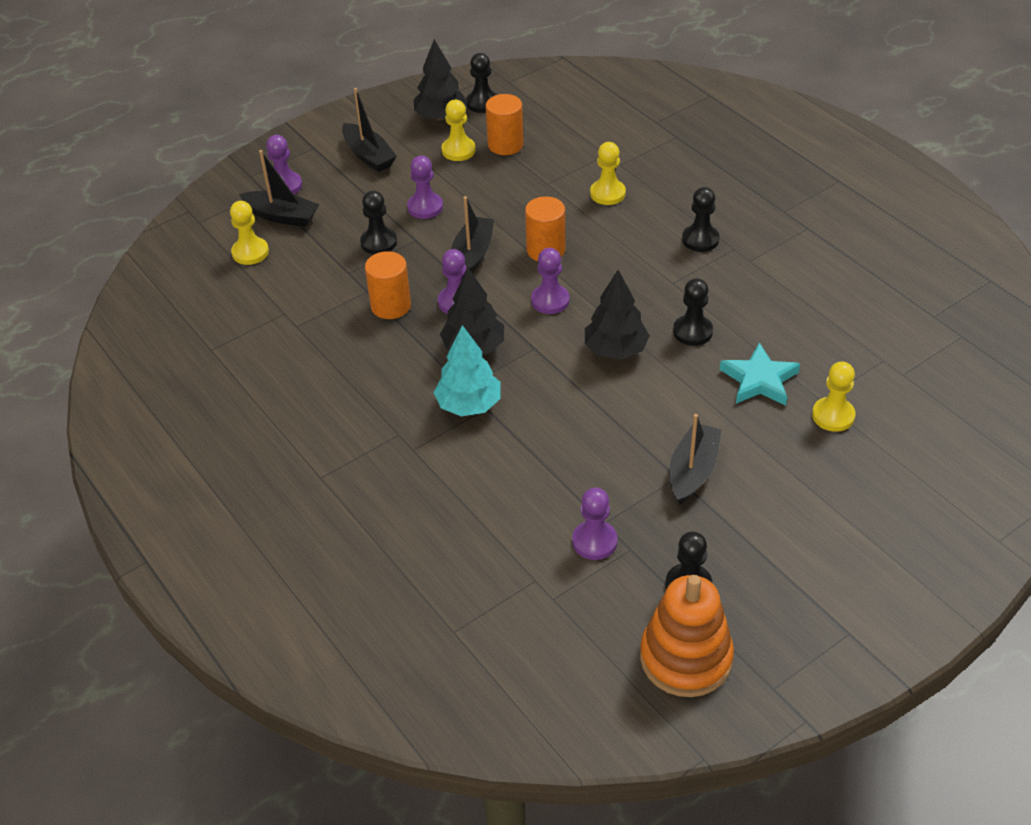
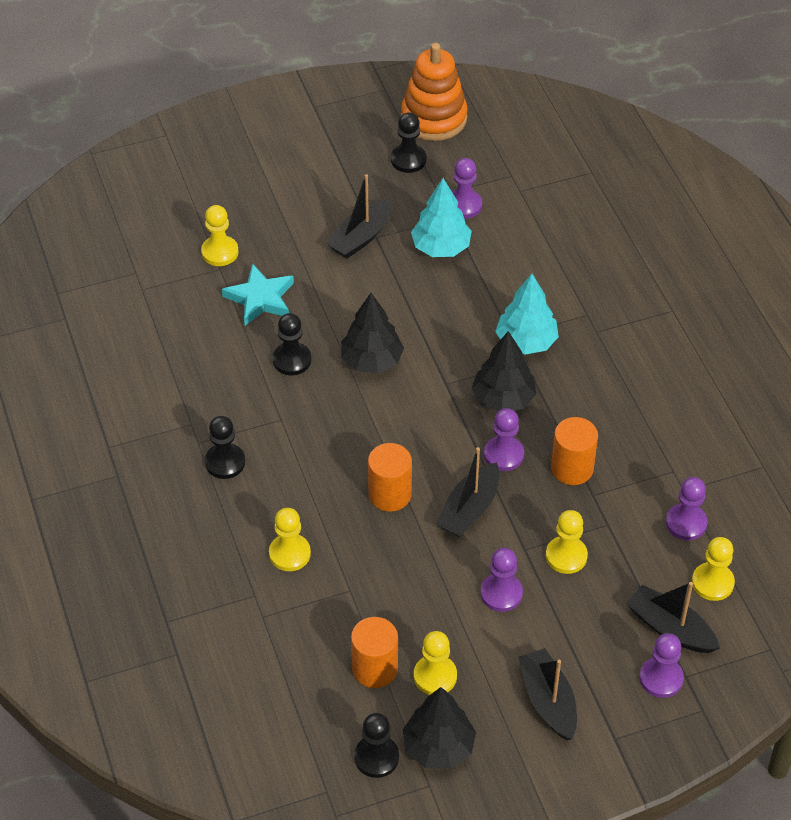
camera: 165 degrees left, 5 degrees up
(379, 242) = (566, 556): black pawn -> yellow pawn
(550, 300) = (410, 430): purple pawn -> purple pawn (686, 523)
(598, 483) = (441, 247): none -> turquoise tree

